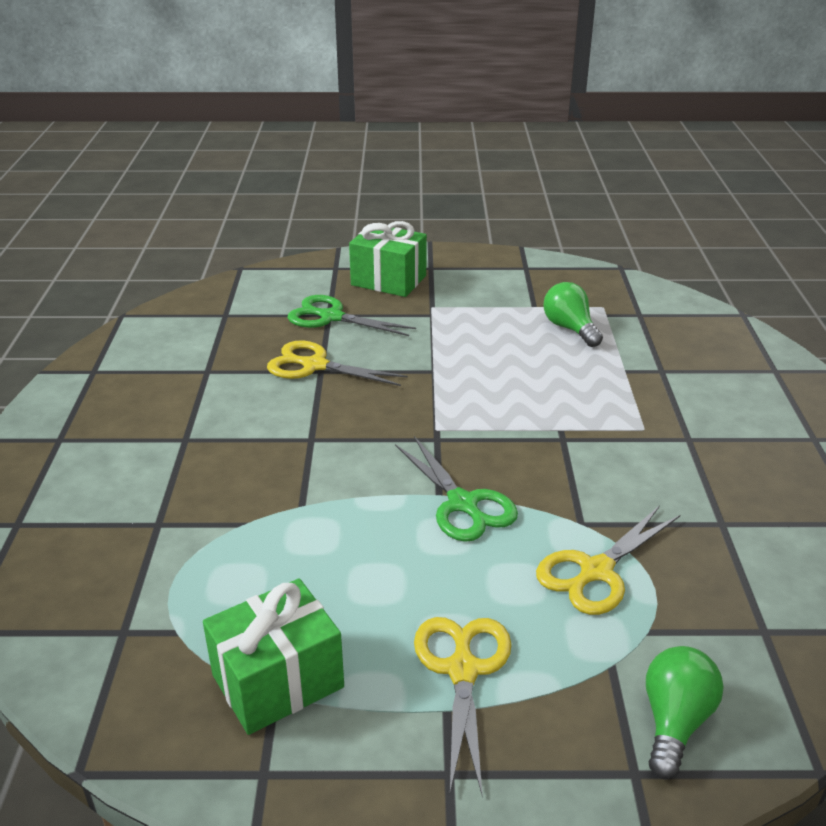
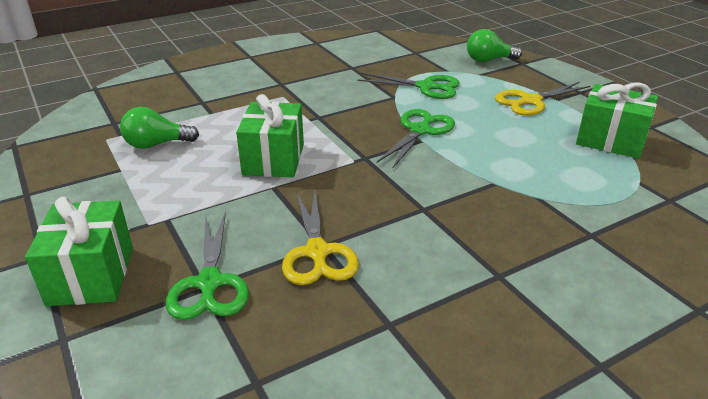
camera: 120 degrees left, 0 degrees up
(483, 383) = (274, 159): none -> green gift
(570, 328) = (156, 144): green light bulb -> green light bulb turned 45 degrees clockwise
(596, 571) = (426, 87): yellow scissors -> green scissors

